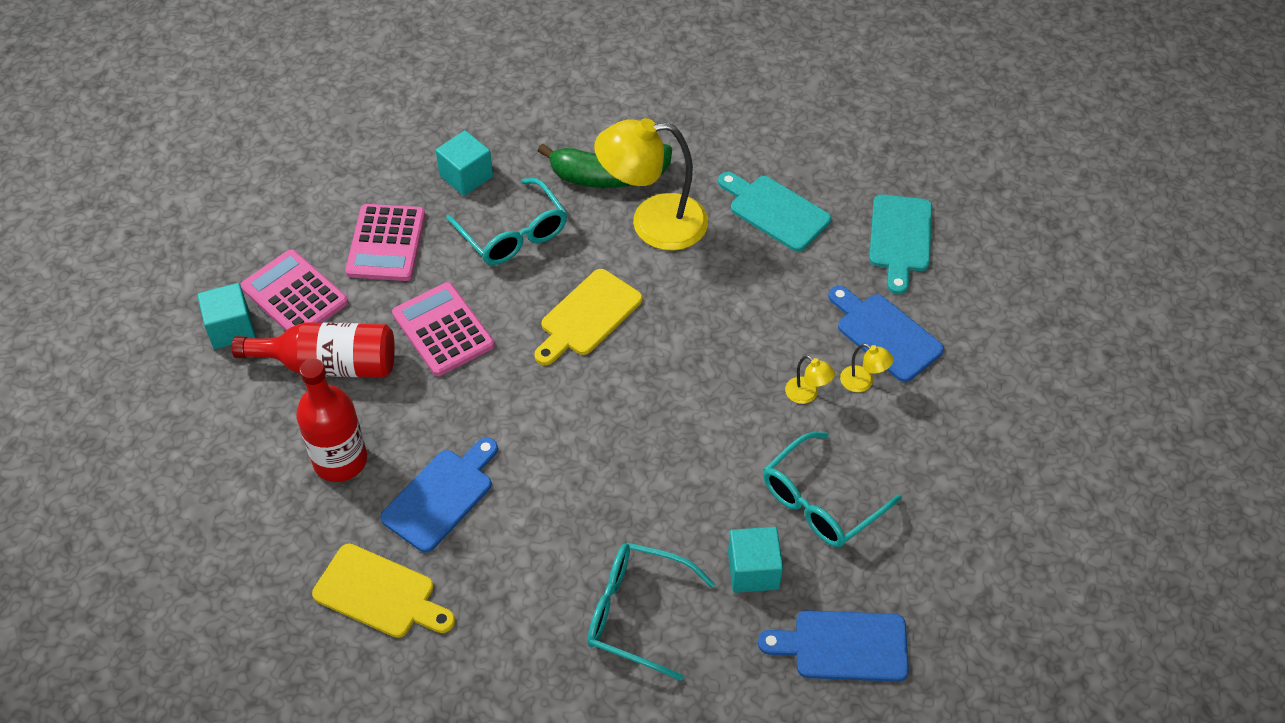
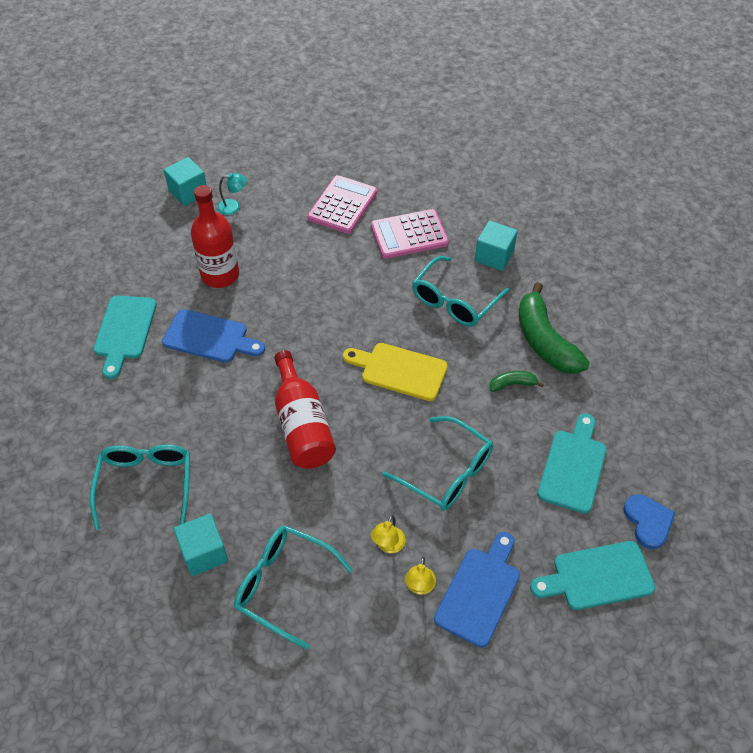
camera: 70 degrees right, 0 degrees up
(222, 416) = (233, 207): none -> turquoise lamp
(231, 328) = (302, 186): turquoise cube -> turquoise cube (188, 192)
(330, 364) = (294, 243): red bottle -> red bottle (302, 425)
(379, 594) = (124, 331): yellow cutting board -> turquoise cutting board
(443, 330) = (348, 291): pink calculator -> none
(653, 223) = (512, 384): yellow lamp -> green banana
(740, 316) = (447, 473): none -> turquoise glasses
(843, 646) = (152, 640): blue cutting board -> none
(857, 179) = (648, 522): none -> blue heart

